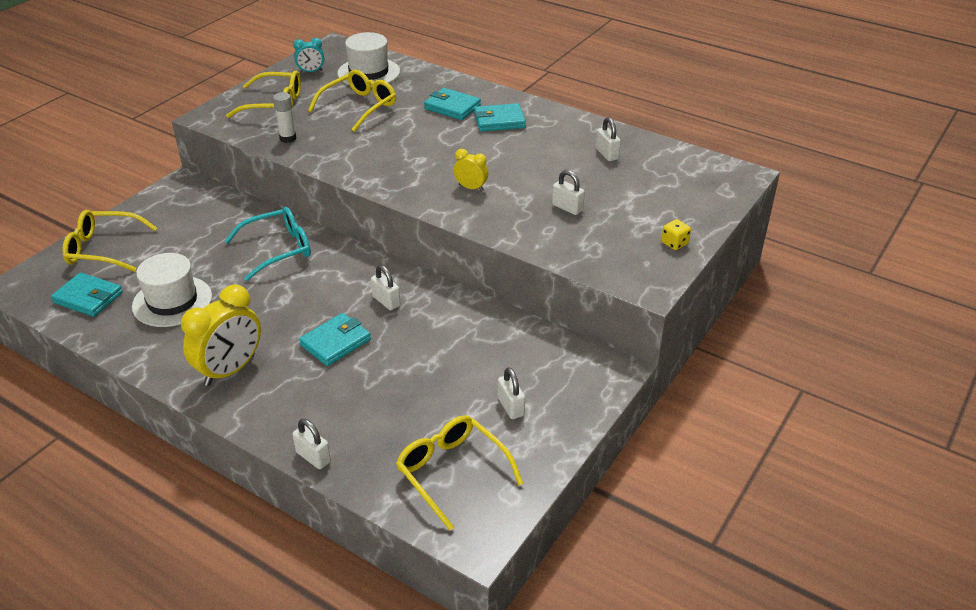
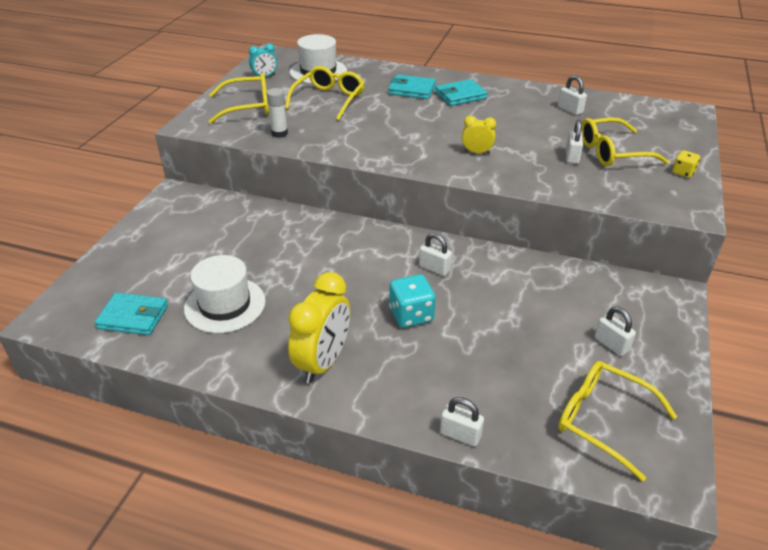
camera: 15 degrees left, 0 degrees up
(103, 249) = (125, 266): yellow glasses -> yellow glasses (612, 152)
(278, 249) = (303, 238): turquoise glasses -> none
(335, 342) = (411, 315): turquoise wallet -> turquoise dice
(567, 208) = (572, 157): white padlock -> white padlock turned 75 degrees clockwise

